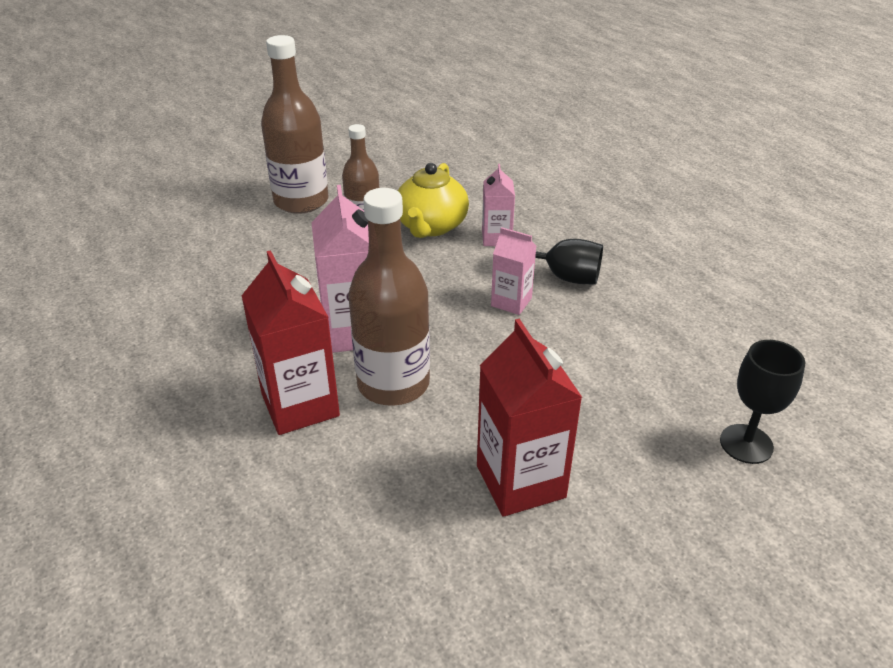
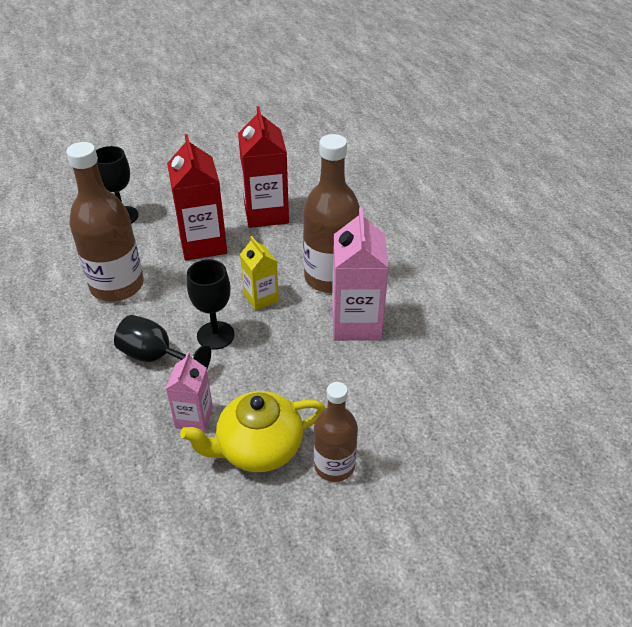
camera: 170 degrees left, 5 degrees up
(300, 405) = (397, 270): red carton -> red carton (203, 244)
(301, 201) = (411, 522): brown bottle -> brown bottle (117, 286)
(431, 226) = (258, 448): yellow teapot -> yellow teapot turned 135 degrees counterclockwise
(476, 347) = (261, 298): none -> yellow carton
(511, 302) = (215, 335): pink carton -> black goblet

